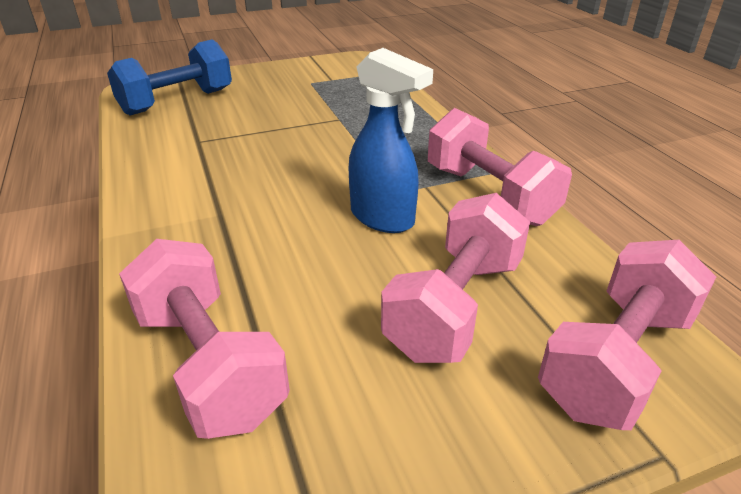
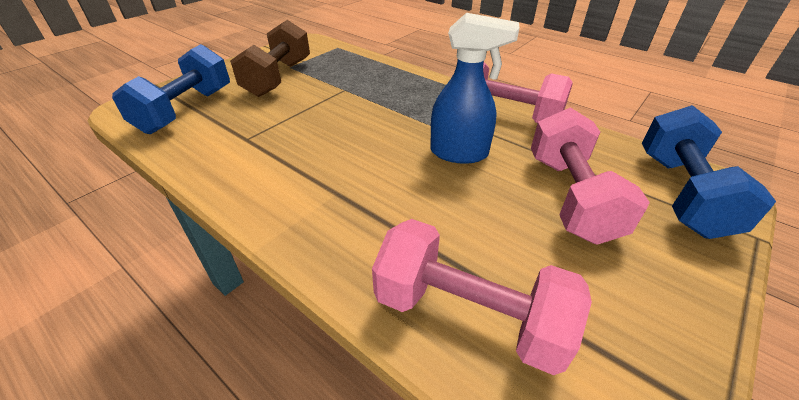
camera: 30 degrees left, 5 degrees up
(287, 91) = (278, 78): none -> brown dumbbell
(616, 361) = (681, 193): pink dumbbell -> blue dumbbell

